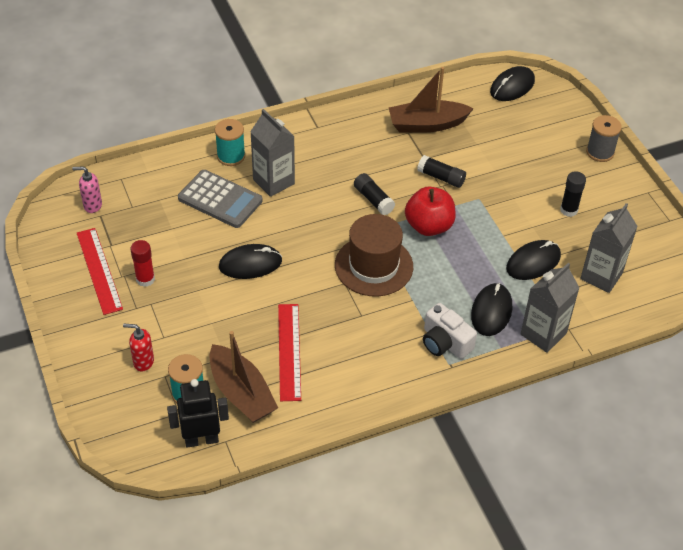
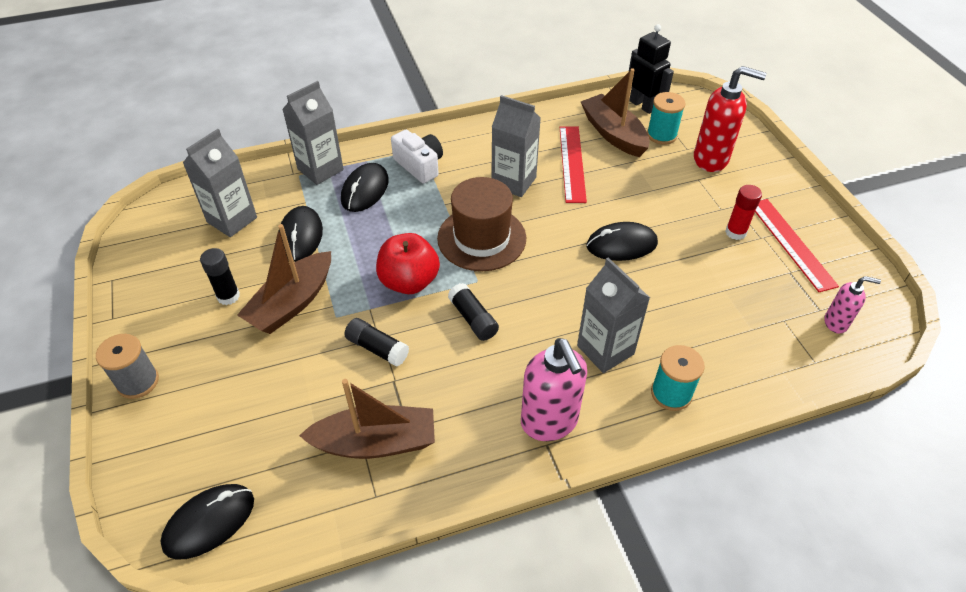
camera: 175 degrees left, 0 degrees up
(143, 362) = (711, 159): red soap dispenser -> red soap dispenser, size x1.84
(201, 439) = (642, 105): black robot -> black robot turned 120 degrees counterclockwise
(220, 199) = (672, 326): grey calculator -> none
(315, 138) = (549, 422): none -> pink soap dispenser
(348, 326) = (513, 182): none -> grey carton
(516, 207) = (292, 303): none -> brown boat
(533, 262) = (300, 236): black mouse -> black mouse turned 60 degrees counterclockwise

